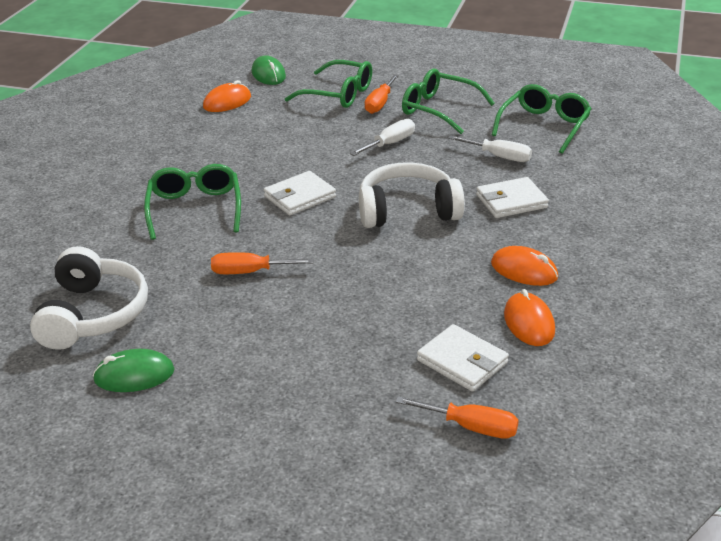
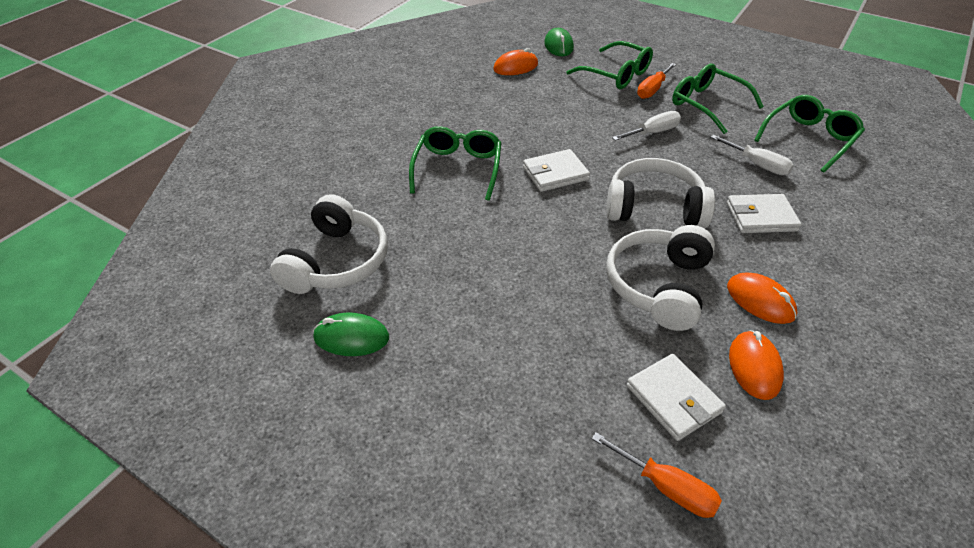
camera: 15 degrees right, 10 degrees up
(250, 272) = (488, 245): orange screwdriver -> none
(428, 276) = (659, 286): none -> white headphones

